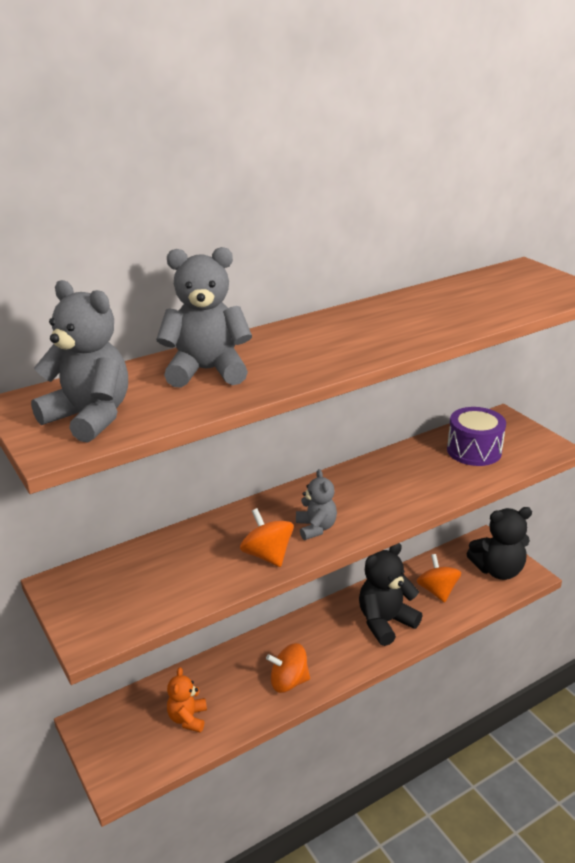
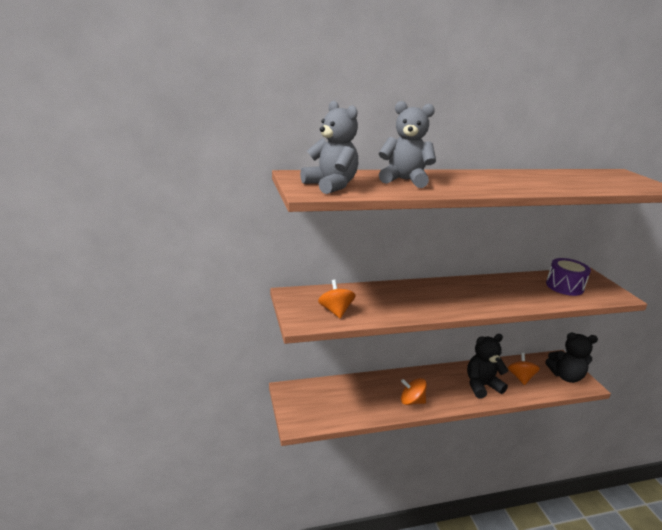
camera: 15 degrees right, 5 degrees down
(188, 718) = (345, 403): orange teddy bear -> none
(267, 555) = (416, 308): orange spinning top -> orange spinning top (335, 311)
(316, 528) = (450, 302): grey teddy bear -> none

